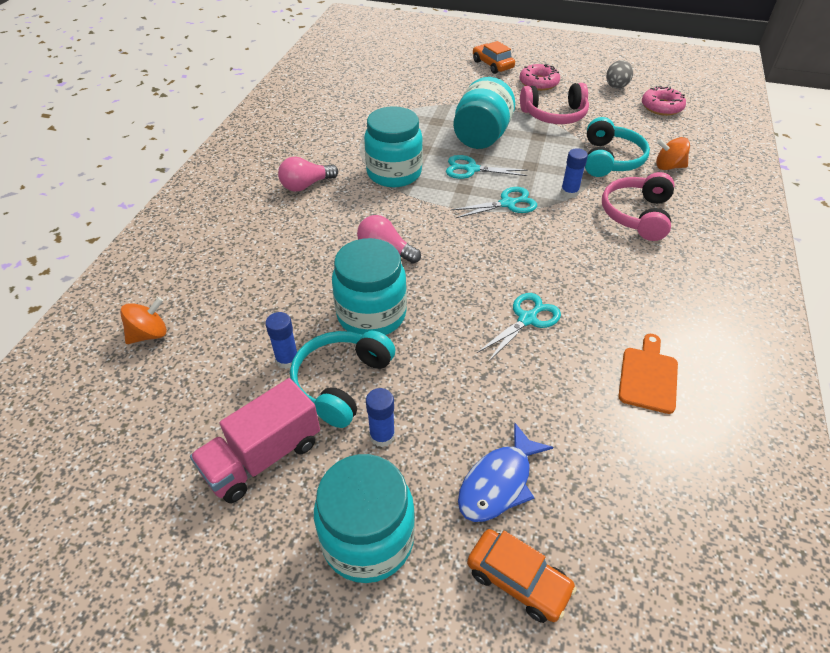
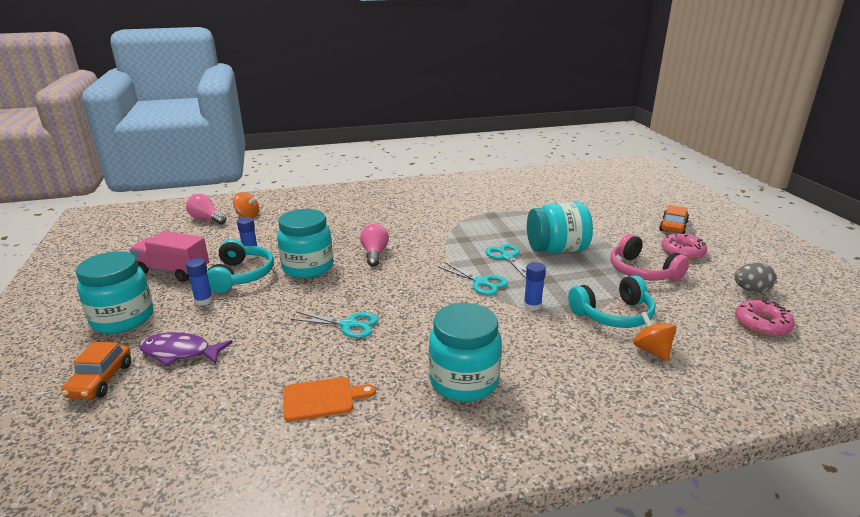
camera: 60 degrees right, 20 degrees down
(306, 185) = (415, 212): pink light bulb -> pink light bulb (206, 219)
(341, 382) = (241, 275): turquoise headphones -> turquoise headphones turned 90 degrees clockwise
(394, 173) = (463, 233): turquoise jar -> turquoise jar (464, 381)
(498, 483) = (180, 352): blue fish -> purple fish
(636, 215) = (543, 347): pink headphones -> none

